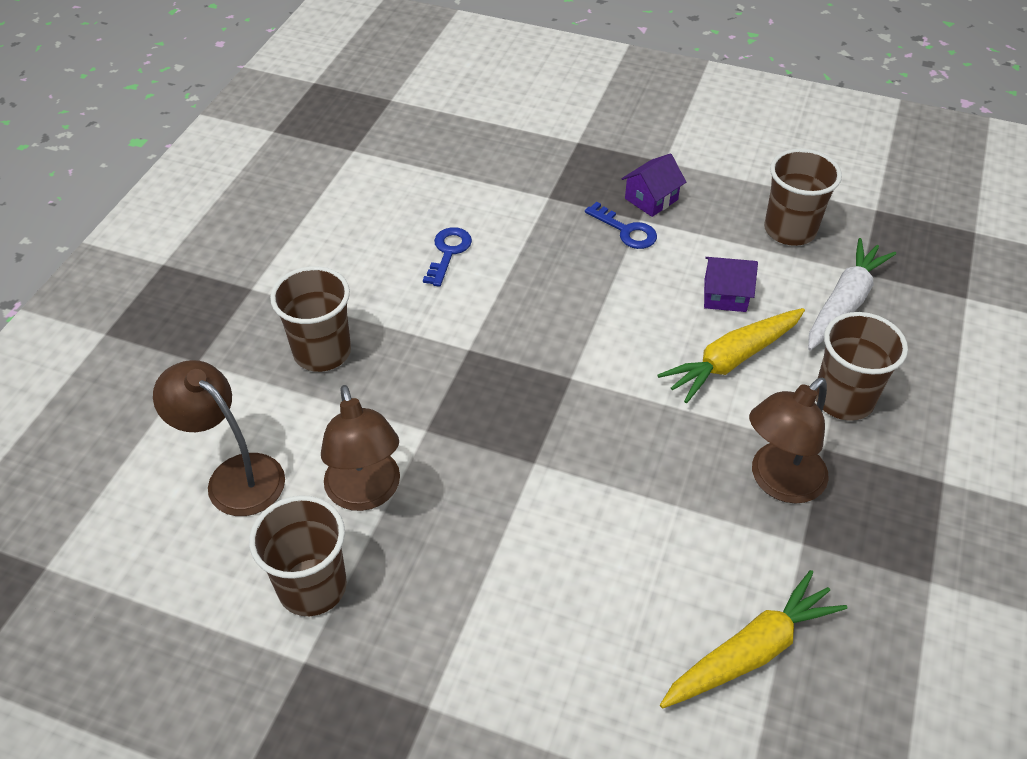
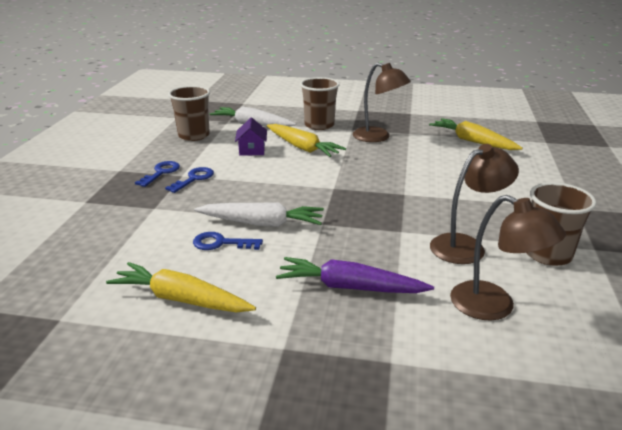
camera: 100 degrees left, 20 degrees down
(234, 475) = (494, 307): brown lamp -> brown lamp turned 75 degrees counterclockwise
(322, 352) = (350, 287): brown cup -> purple carrot
(352, 222) = (181, 299): none -> yellow carrot
(485, 290) = (262, 223): none -> white carrot
(651, 199) = (161, 172): purple house -> blue key

